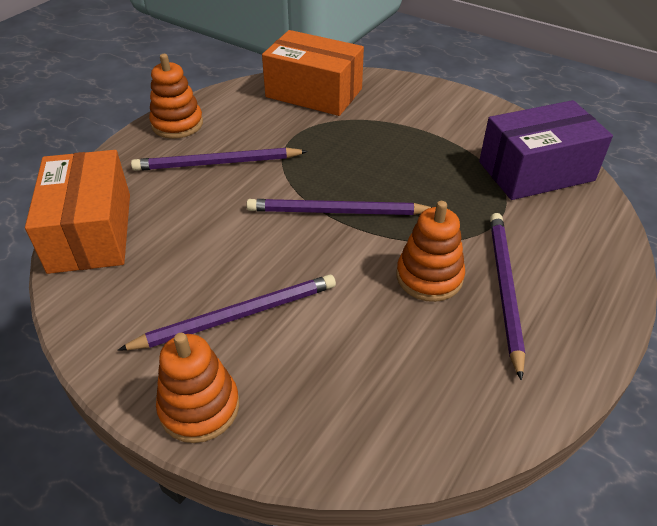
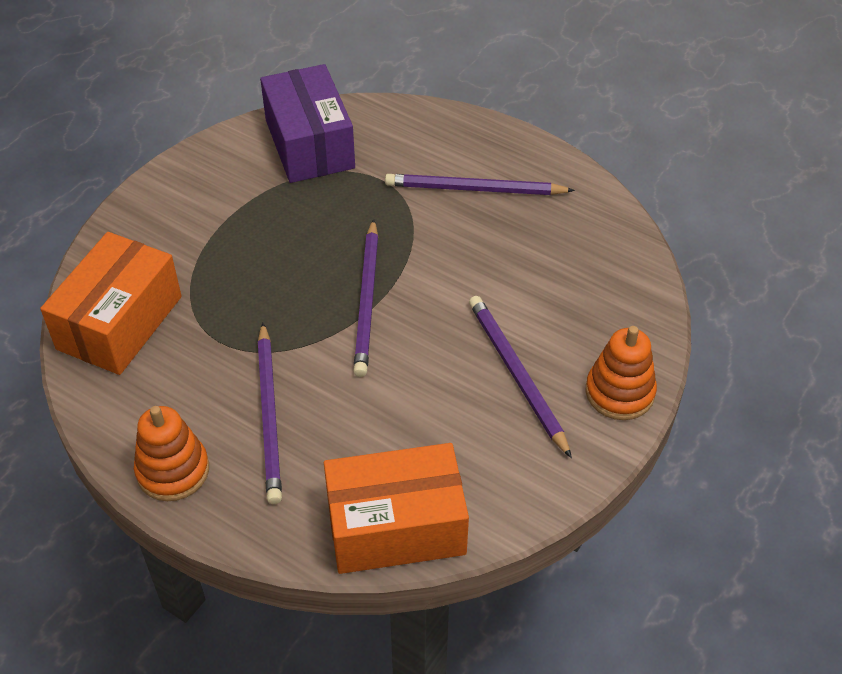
camera: 90 degrees left, 5 degrees up
(429, 277) = (461, 236): orange stacking toy -> none

